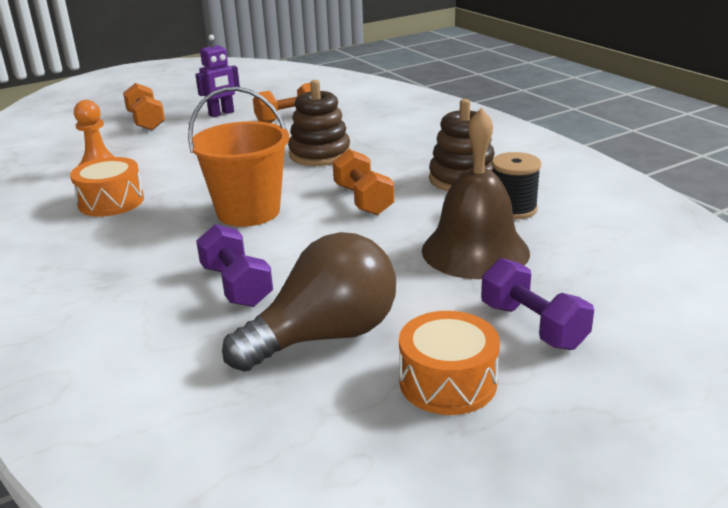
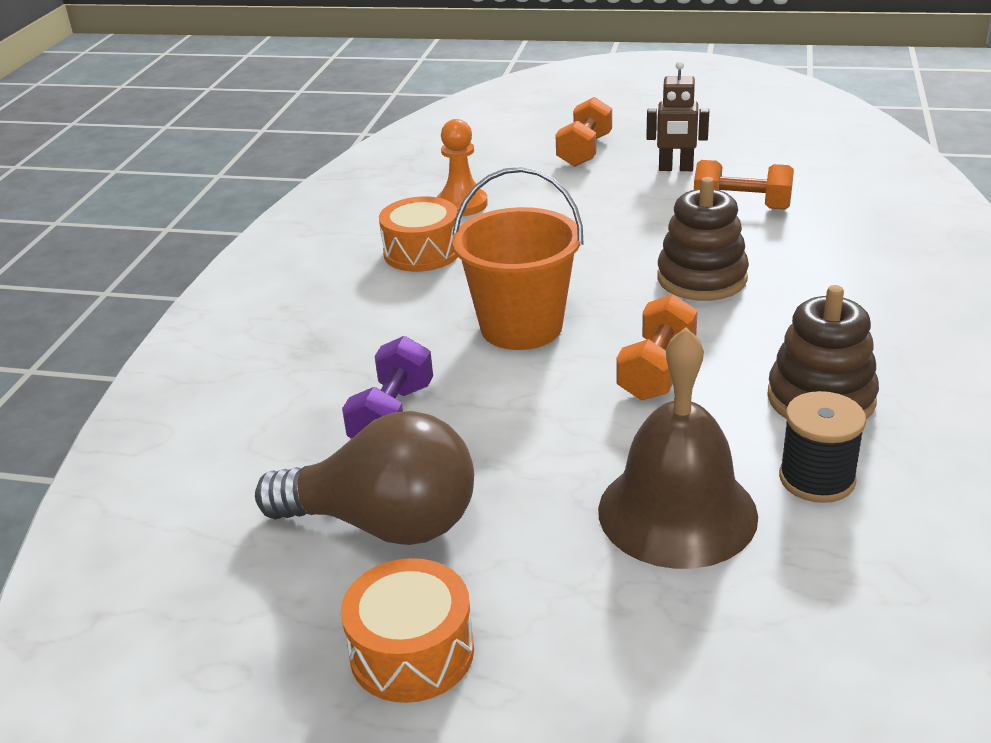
camera: 45 degrees right, 5 degrees up
(221, 113) = (675, 169): purple robot -> brown robot
(533, 326) = (589, 650): purple dumbbell -> none

